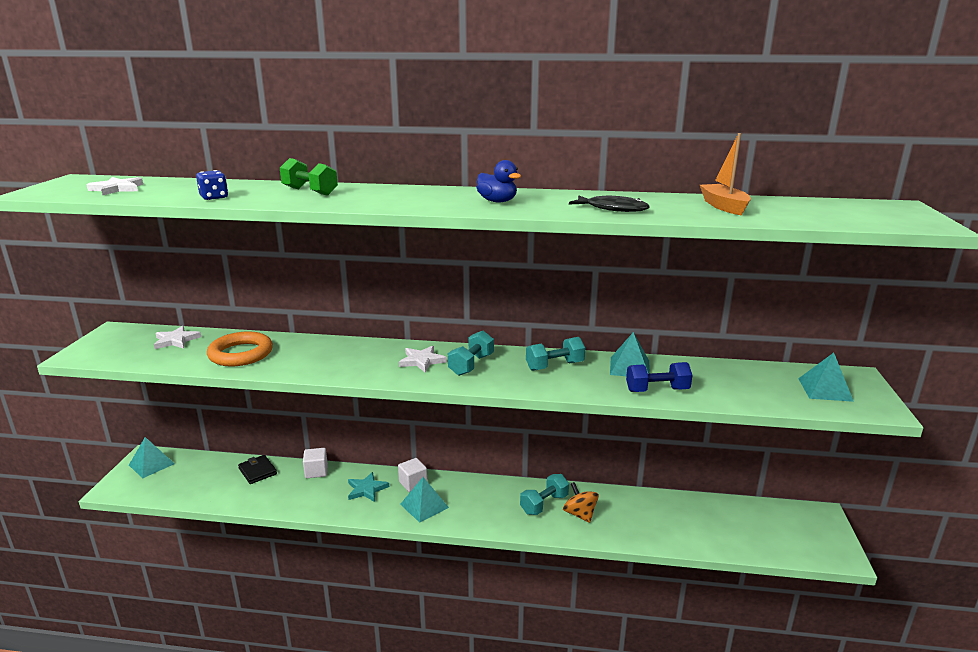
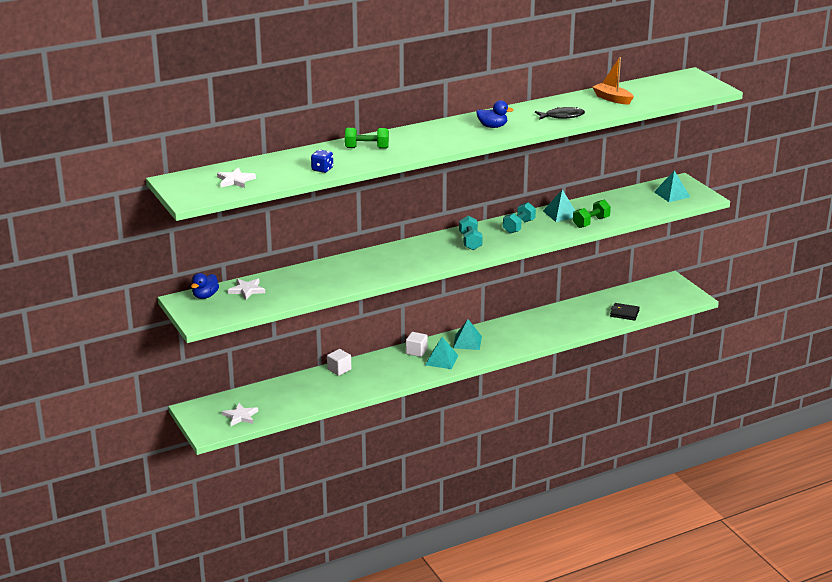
camera: 35 degrees left, 5 degrees up
(136, 333) = (205, 296): none -> blue duck
(151, 464) = (207, 411): turquoise pyramid -> turquoise pyramid (467, 342)
(241, 354) = (313, 283): orange ring -> none
(257, 471) = (296, 385): black wallet -> black wallet (624, 313)
(366, 489) = (390, 366): turquoise star -> none
(422, 361) = (437, 249): white star -> white star (240, 416)
(544, 504) = (513, 332): turquoise dumbbell -> none
(580, 514) = (540, 329): orange spinning top -> none
(657, 390) = (591, 222): blue dumbbell -> green dumbbell

